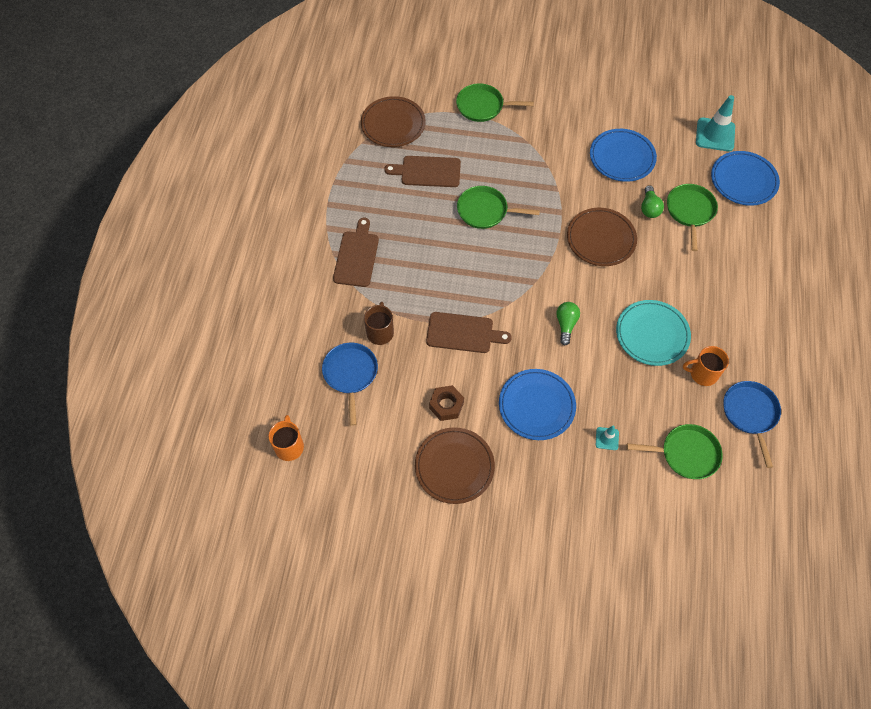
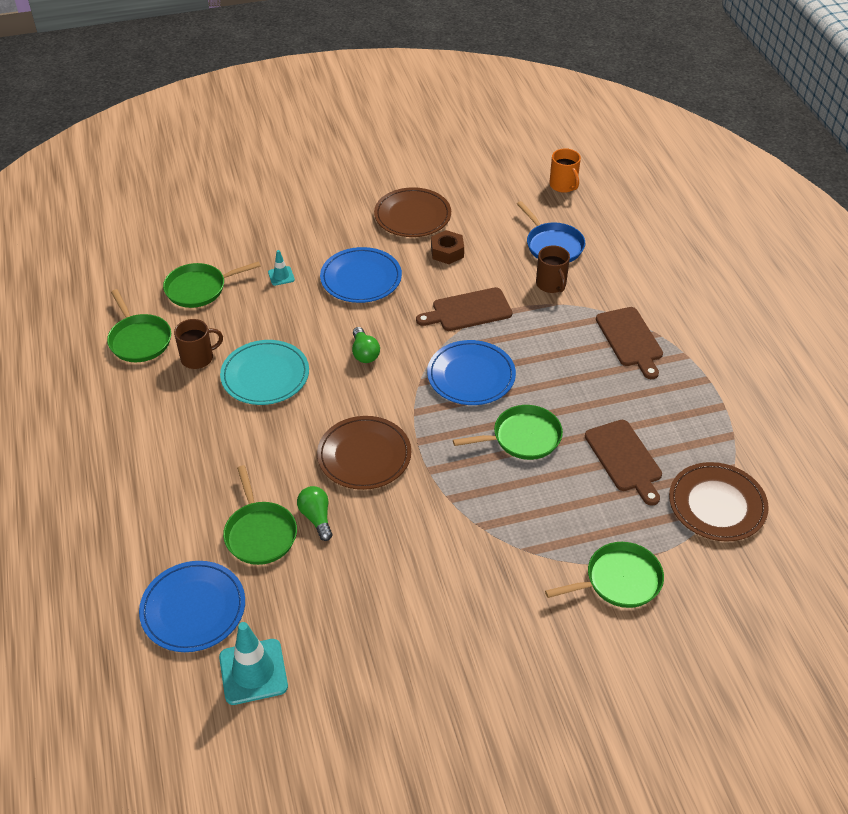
camera: 155 degrees right, 15 degrees down
(427, 172) = (624, 458): brown cutting board -> brown cutting board turned 90 degrees clockwise
(622, 157) = (381, 577): blue plate -> blue plate (471, 376)
(703, 374) = (198, 358): orange mug -> brown mug
(750, 413) = (139, 340): blue pan -> green pan

